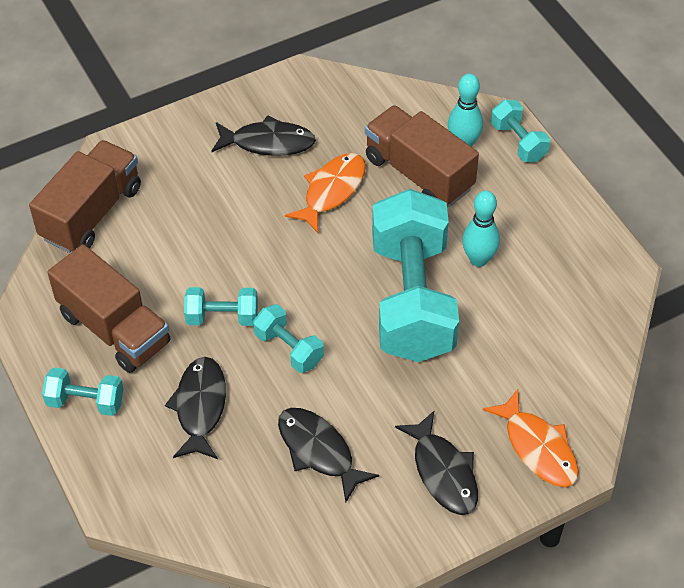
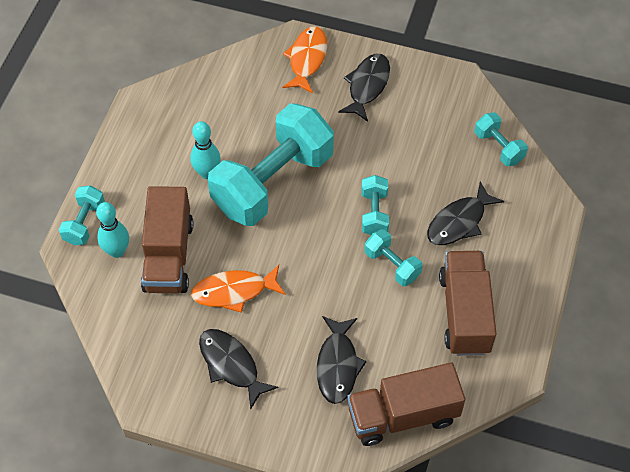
camera: 135 degrees left, 5 degrees up
(85, 401) = (523, 280): turquoise dumbbell -> turquoise dumbbell (498, 147)
(319, 451) = (419, 146): black fish -> black fish (337, 365)

